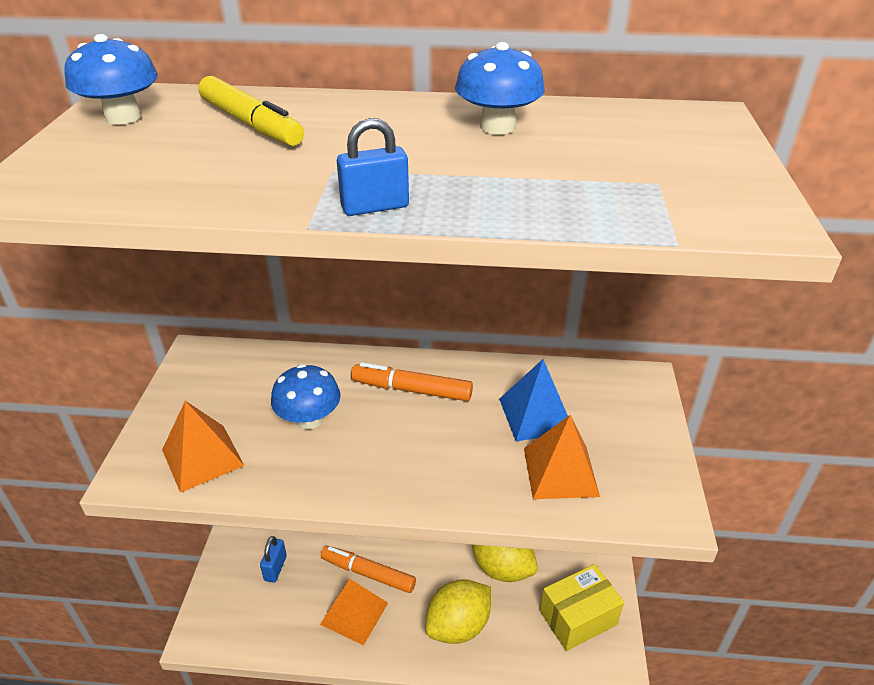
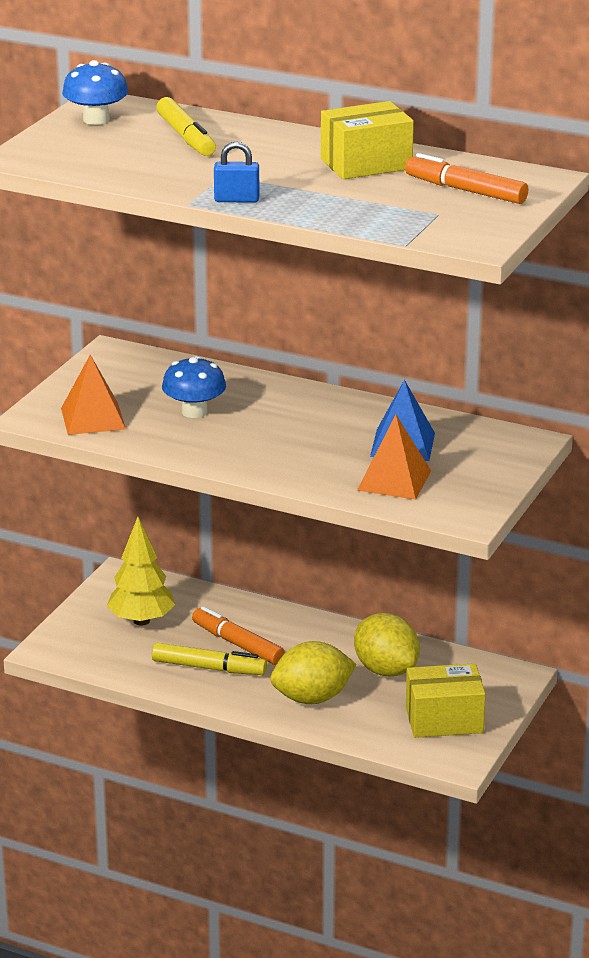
camera: 20 degrees right, 10 degrees down
(275, 568) = (141, 621): blue padlock -> yellow tree
(354, 613) = (208, 668): orange pyramid -> yellow marker
(412, 390) = (299, 409): orange marker -> orange marker (466, 191)
(497, 127) = (366, 164): blue mushroom -> yellow box

